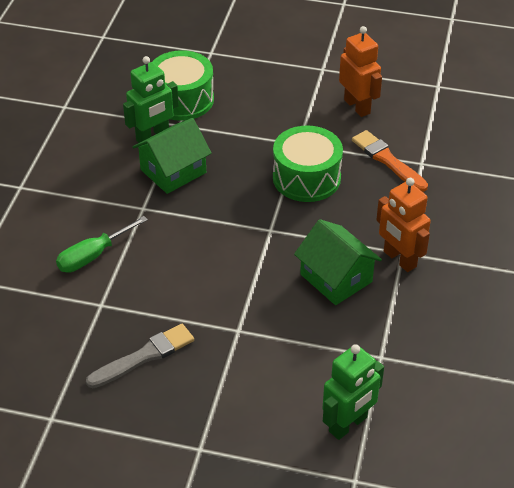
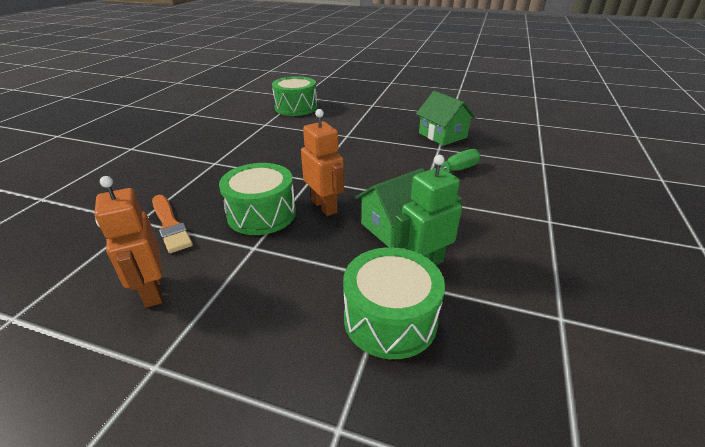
camera: 175 degrees left, 10 degrees down
(143, 356) = (405, 129): grey brush -> none
(336, 278) = (272, 153): green house -> green house (442, 135)
(348, 424) = (296, 108): green robot -> green drum
(399, 259) = (220, 159): orange robot -> orange robot (324, 206)

